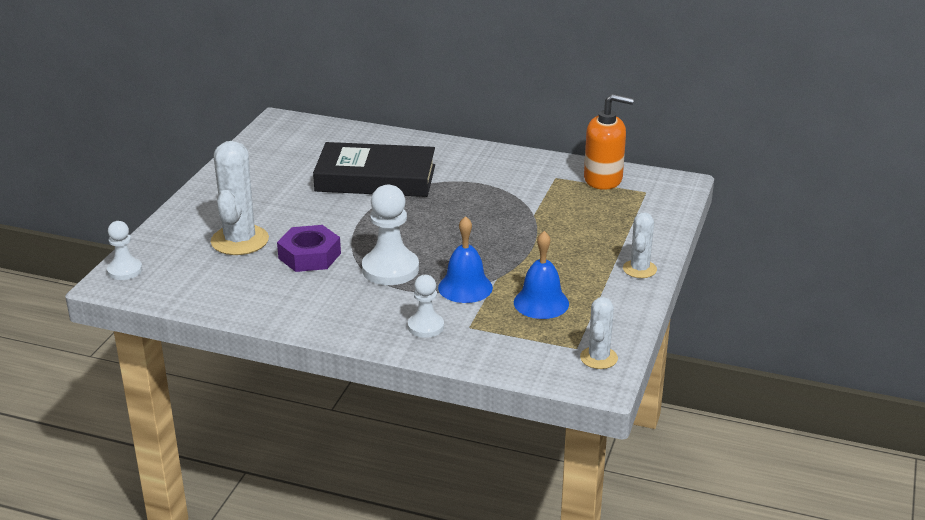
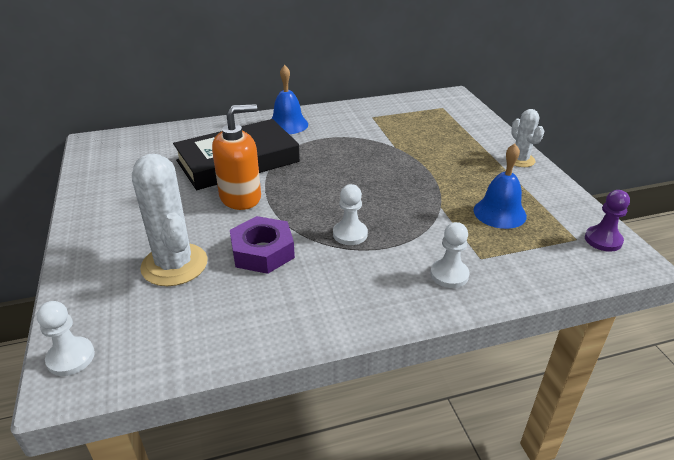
camera: 35 degrees left, 5 degrees up
(390, 269) = (350, 234): white pawn -> white pawn, size x0.60
(465, 287) = (429, 224): blue bell -> blue bell (288, 124)
(598, 358) = (603, 240): white cactus -> purple pawn
(603, 179) = (405, 108): orange soap dispenser -> orange soap dispenser (241, 197)

